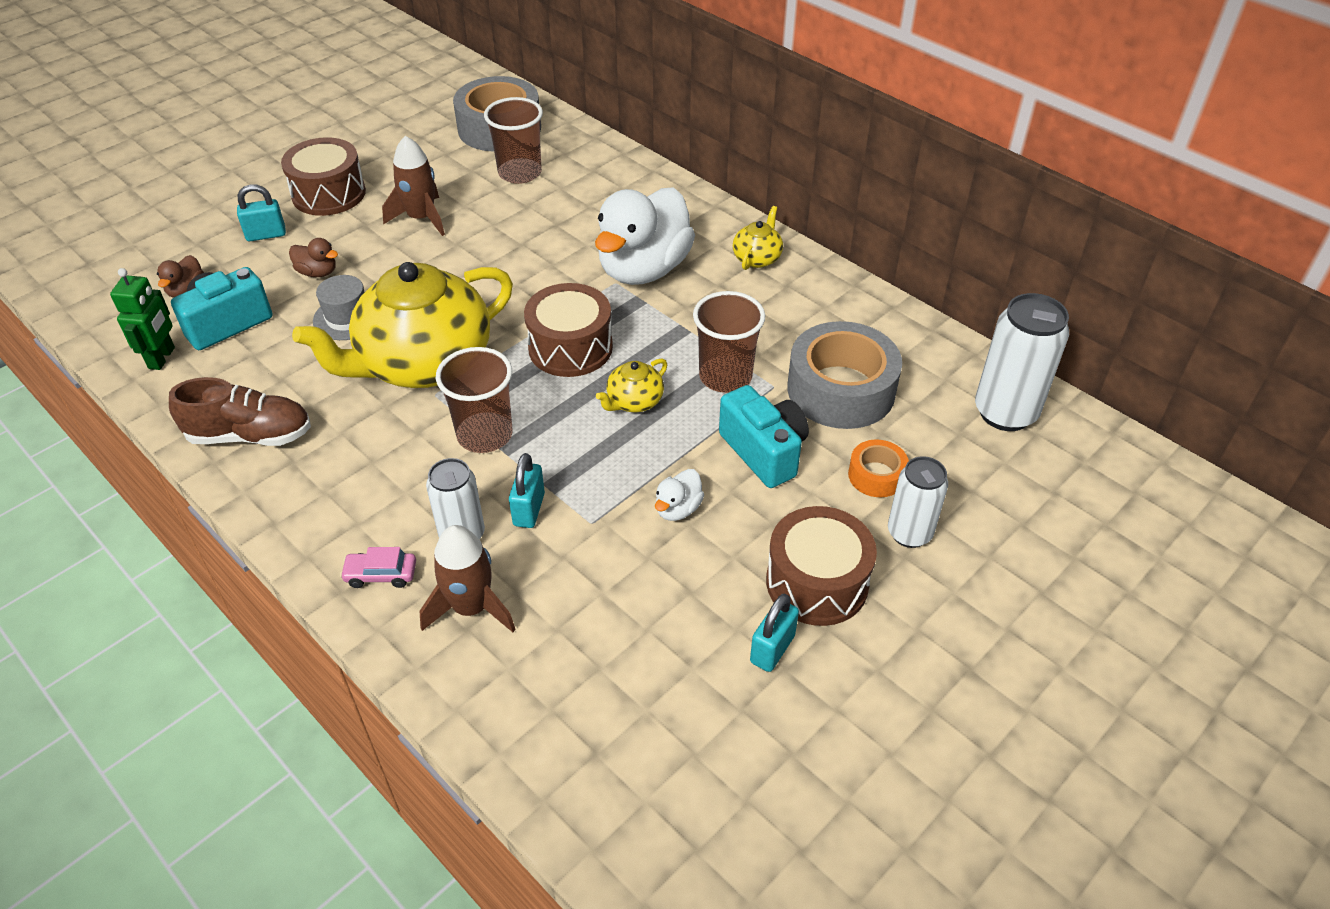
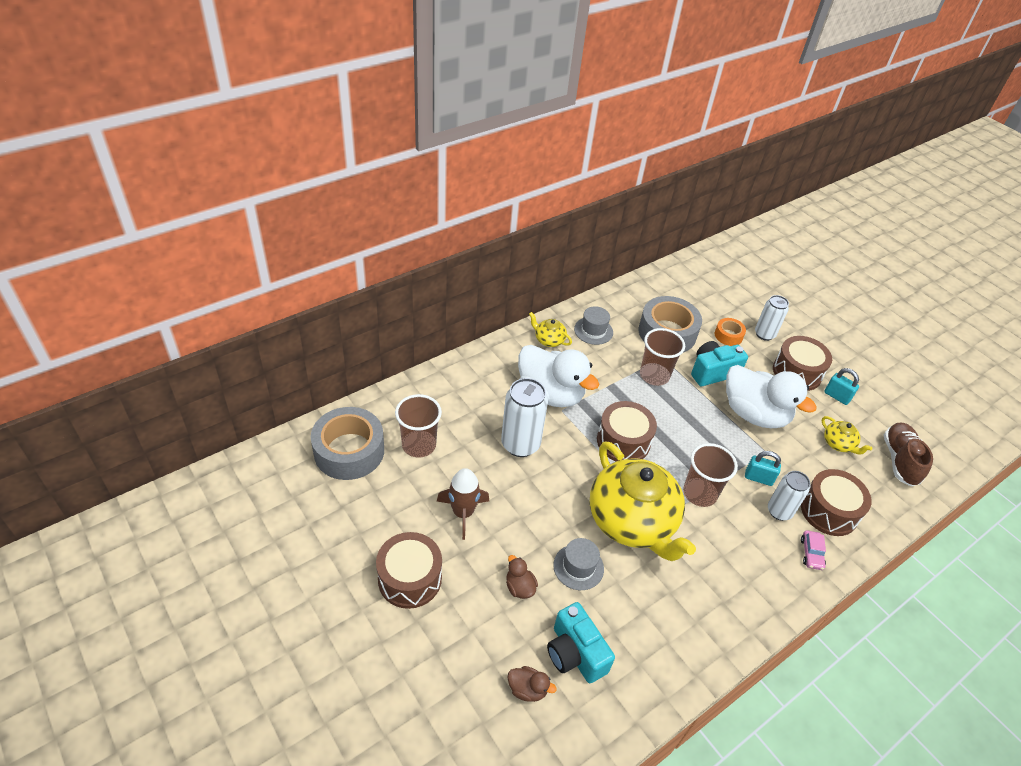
camera: 85 degrees left, 0 degrees up
(162, 358) = (612, 701): green robot -> none
(250, 435) = (699, 630): brown shoe -> brown shoe (899, 460)
(266, 235) = (459, 628): turquoise padlock -> none
(317, 272) = (519, 587): brown duck -> brown duck turned 60 degrees counterclockwise
(471, 608) = (829, 511): brown rocket -> brown drum
(634, 401) = (673, 418): yellow teapot -> yellow teapot (838, 444)
(678, 509) = (754, 414): white duck -> white duck, size x2.42
(801, 302) = (593, 331): none -> grey hat
(1005, 412) = (685, 281): white can -> white can (520, 444)

